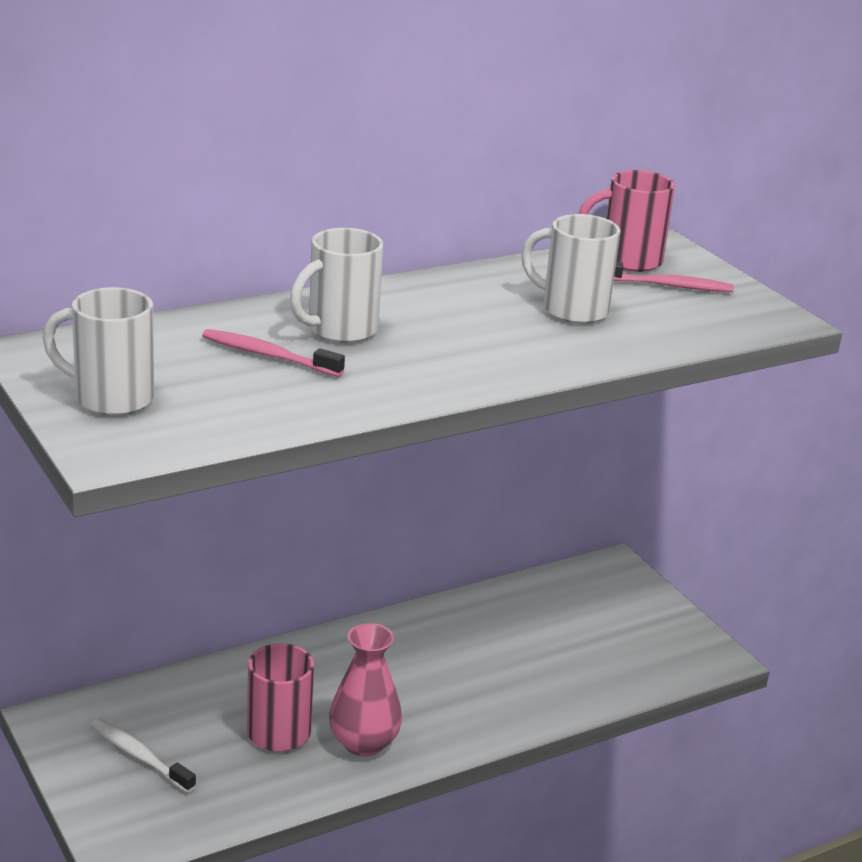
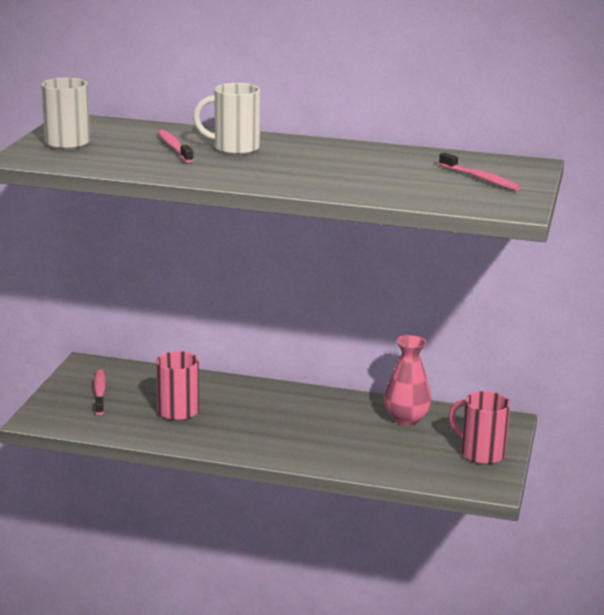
camera: 45 degrees right, 5 degrees down
(139, 756) = (100, 392): white toothbrush -> pink toothbrush
(363, 743) = (212, 433): pink vase -> pink vase (406, 419)
(572, 310) = (387, 173): white mug -> none
(628, 260) = (486, 164): pink mug -> pink mug (480, 453)

